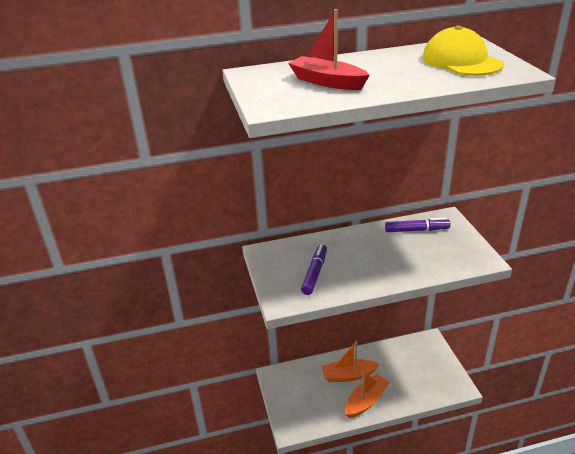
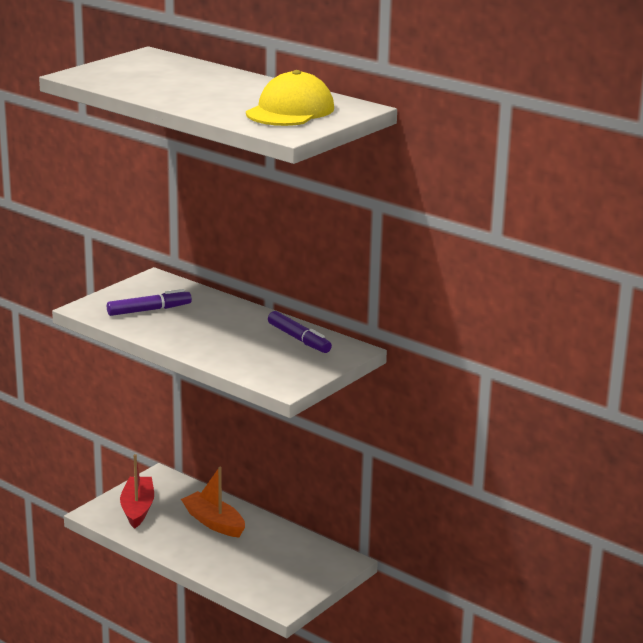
camera: 50 degrees right, 10 degrees down
(327, 82) = (161, 79): red boat -> red boat (137, 508)
(366, 401) = (186, 546): orange boat -> none

